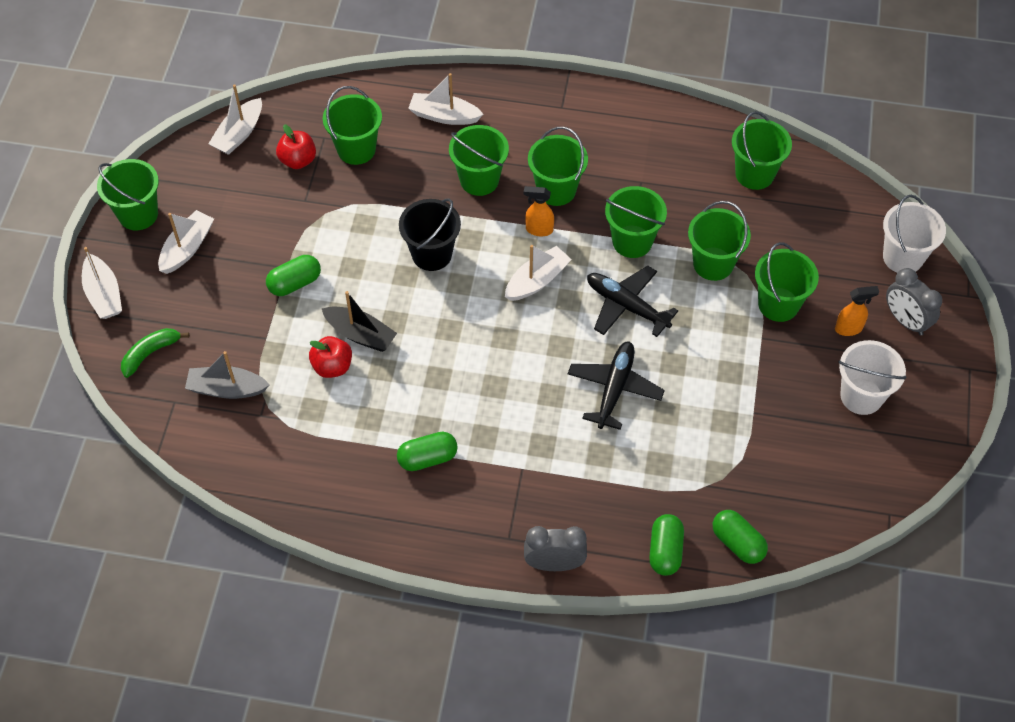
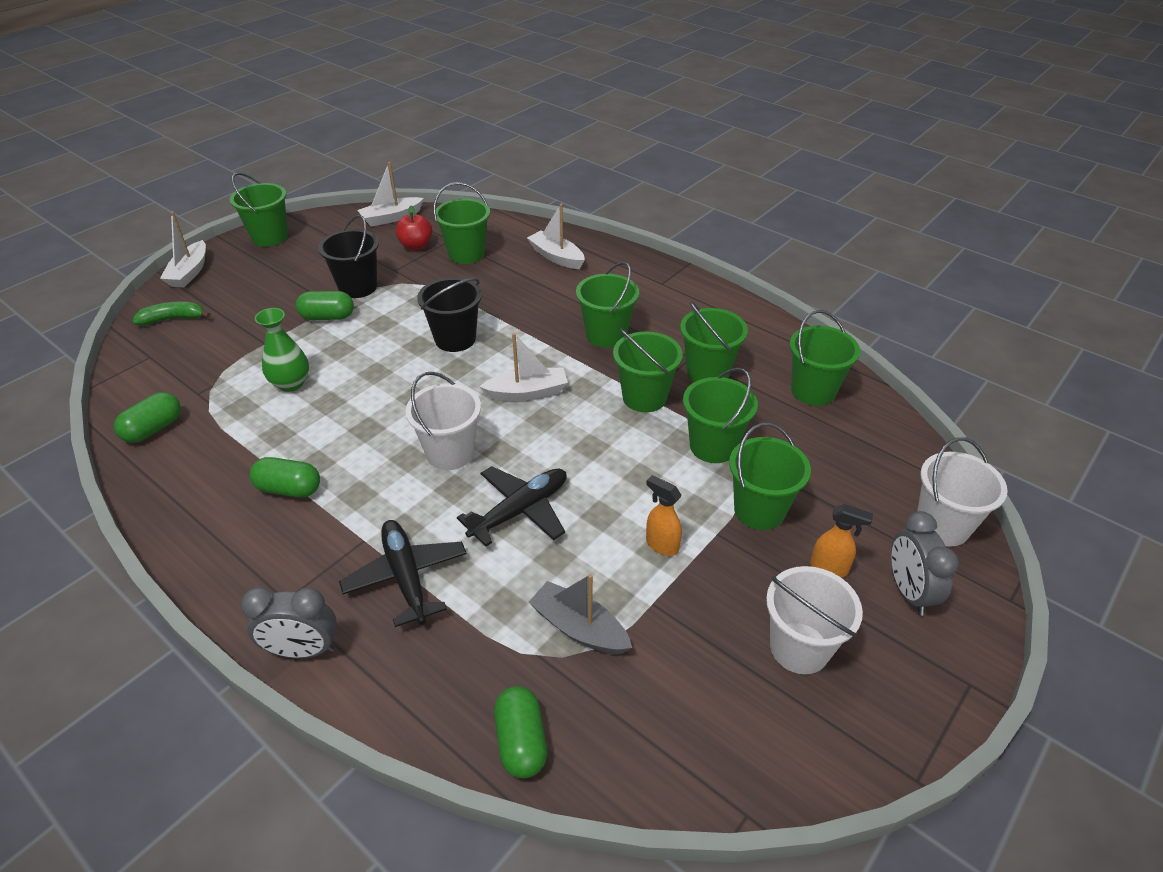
camera: 30 degrees right, 15 degrees down
(187, 248) = (278, 267): white boat -> none
(227, 389) = (196, 364): grey boat -> grey boat (579, 628)
(289, 236) = (358, 287): none -> black bucket
(332, 367) = (291, 383): red apple -> green vase
(360, 334) = (338, 370): black boat -> none
(479, 180) = (545, 305): green bucket -> green bucket (707, 372)
(523, 366) = (450, 453): none -> white bucket
(538, 229) = (564, 356): orange spray bottle -> orange spray bottle (661, 545)
(554, 564) = (303, 650): grey clock -> grey clock turned 150 degrees clockwise
(626, 306) = (594, 445): black plane -> black plane (406, 576)
(665, 551) = (430, 703): green capsule -> green capsule (154, 429)

